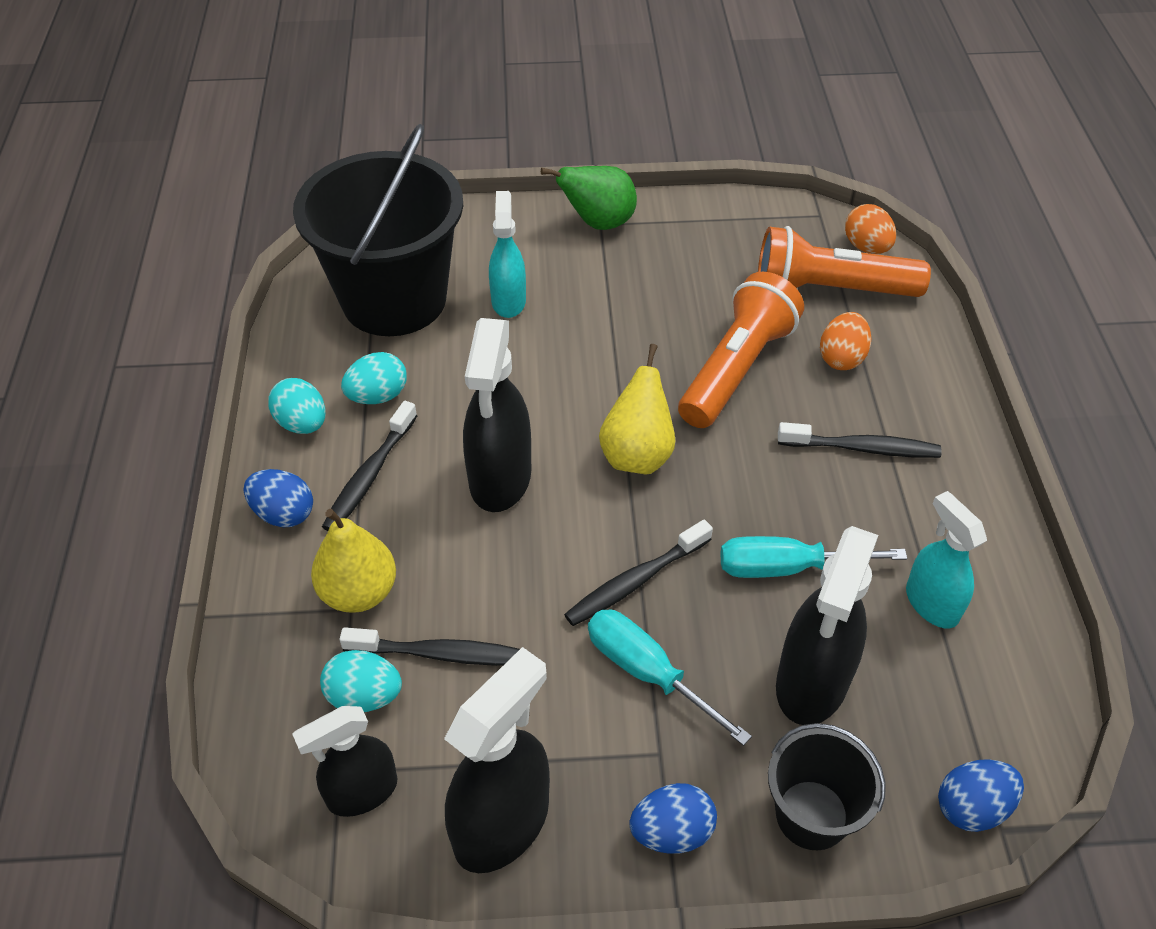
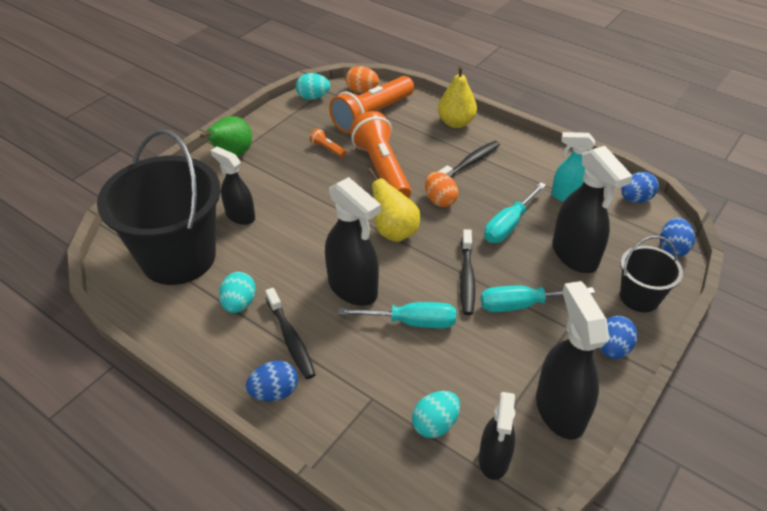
camera: 50 degrees left, 5 degrees down
(302, 423) = (218, 347): turquoise egg -> turquoise egg (313, 97)
(359, 592) = (365, 388): yellow pear -> yellow pear (456, 122)
(440, 654) = (438, 376): black toothbrush -> none
(501, 571) = (411, 322): none -> turquoise screwdriver
(508, 301) = (240, 216): turquoise spray bottle -> black spray bottle
(711, 294) = (327, 149): none -> orange flashlight
(841, 358) = (414, 137): orange egg -> orange egg (440, 200)
(1031, 696) = (635, 199): none -> blue egg

